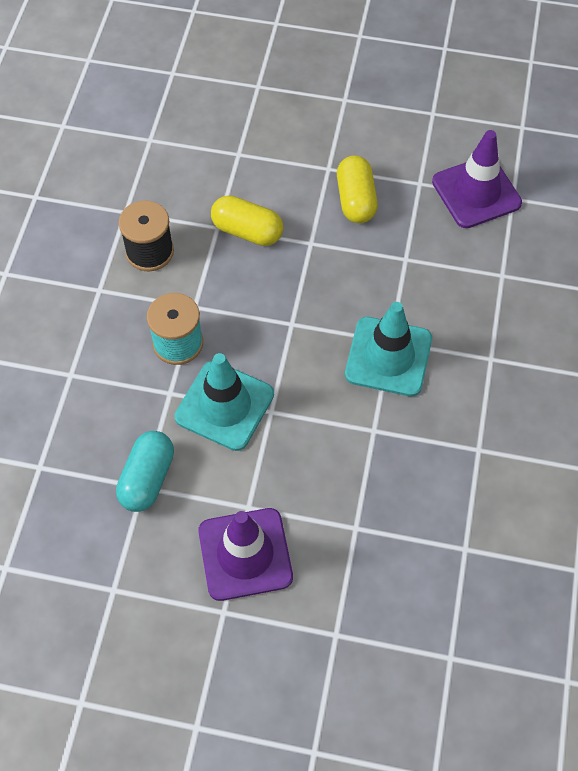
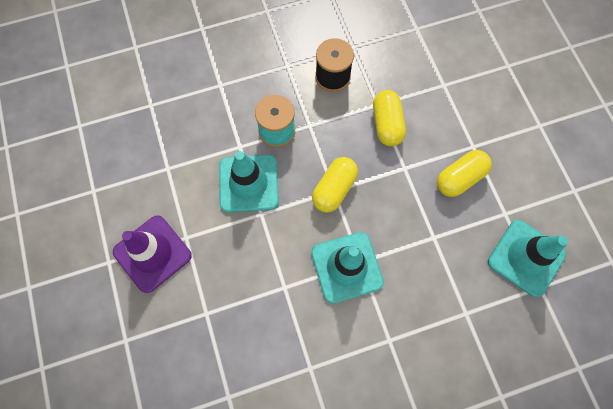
camera: 60 degrees right, 10 degrees up
(147, 478) = (174, 168): turquoise capsule -> none
(290, 322) = (334, 189): none -> yellow capsule
(476, 192) = (526, 258): purple traffic cone -> turquoise traffic cone

